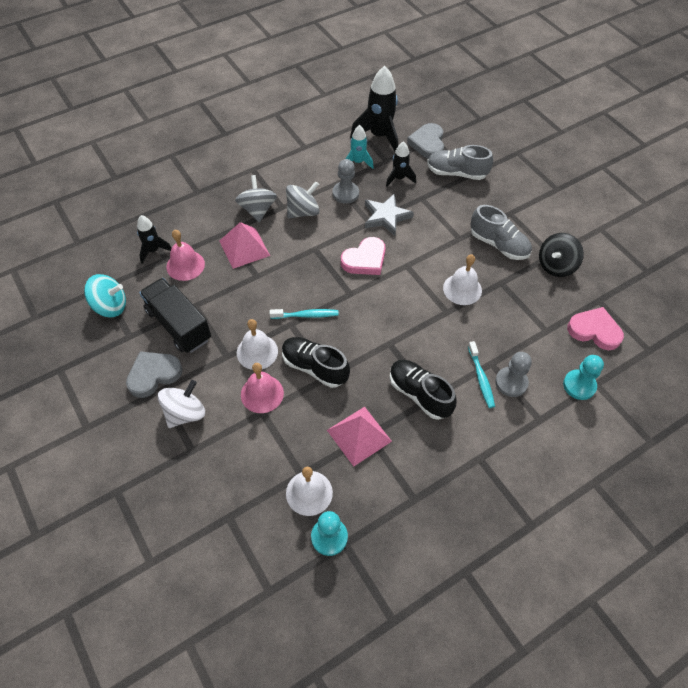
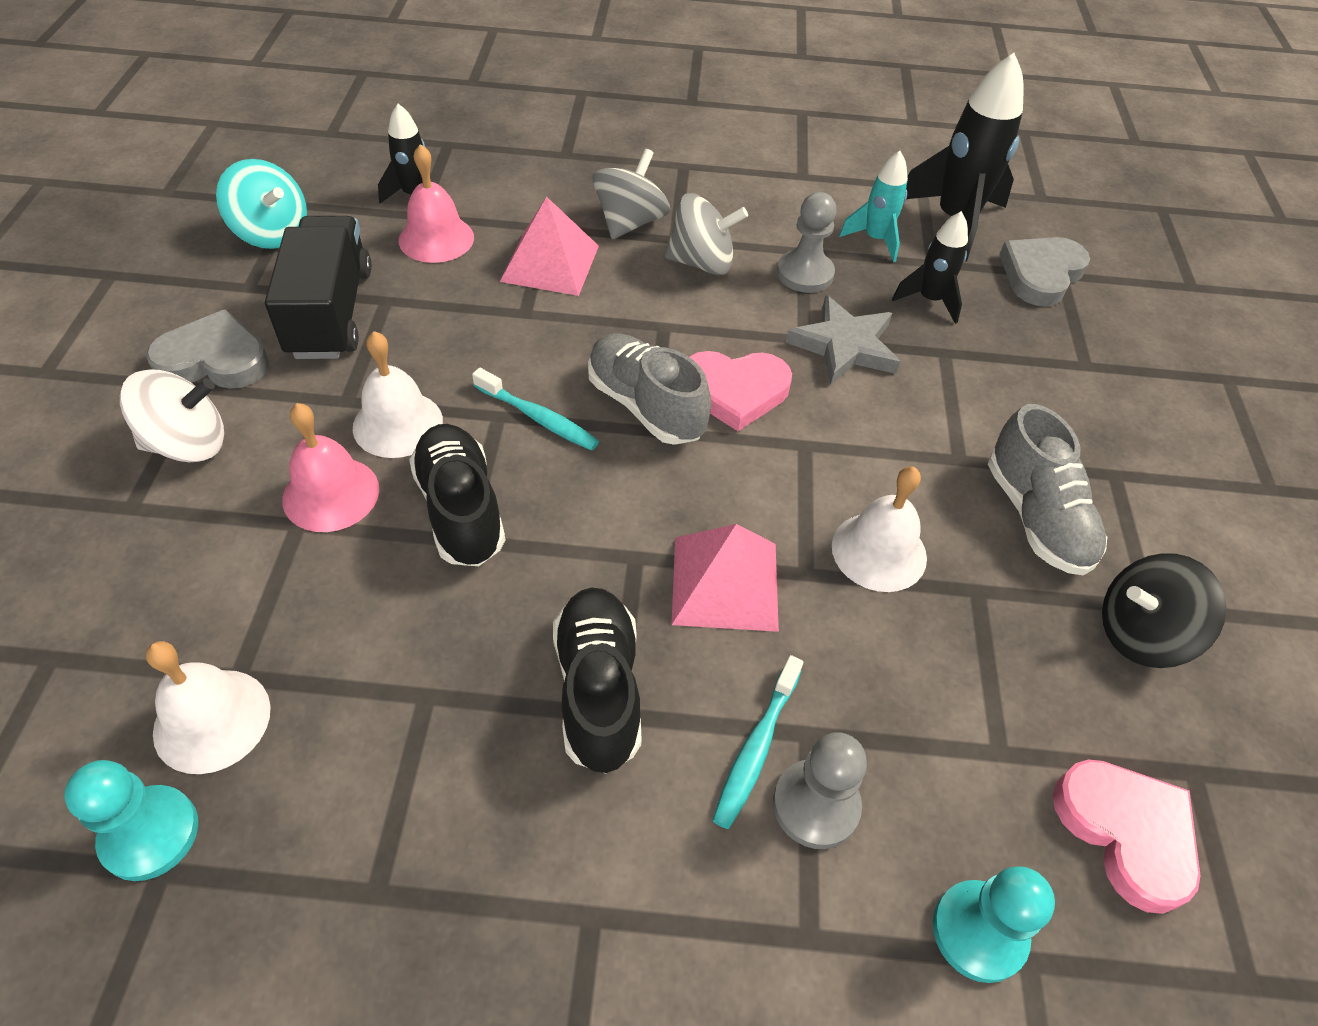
camera: 35 degrees right, 5 degrees down
(359, 435) = (407, 683): pink pyramid -> pink pyramid (725, 583)
(456, 173) = (1057, 348): grey shoe -> grey shoe (645, 406)

